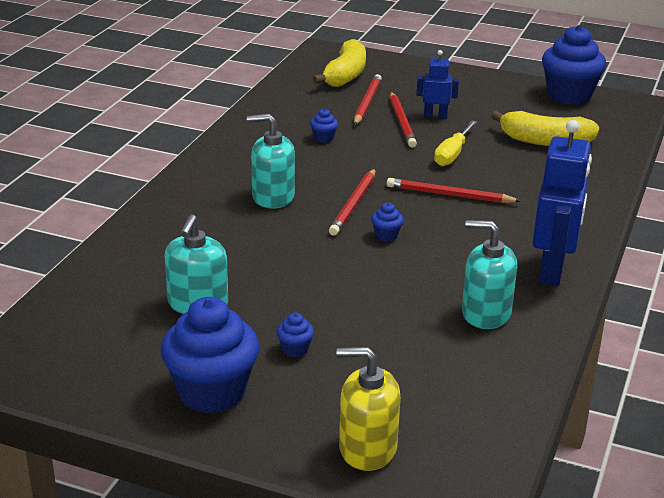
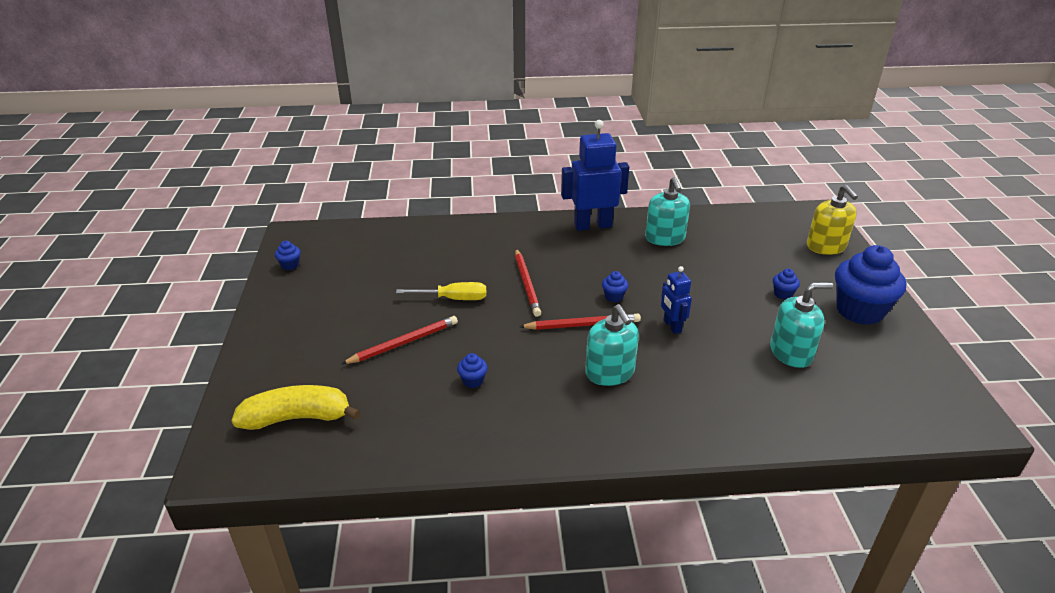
camera: 115 degrees left, 5 degrees up
(367, 103) = (369, 378): red pencil -> none
(435, 116) = (378, 326): blue robot -> blue robot (672, 326)
(545, 141) = (397, 260): yellow banana -> none
(569, 95) = (290, 265): blue cupcake -> blue cupcake, size x0.41

